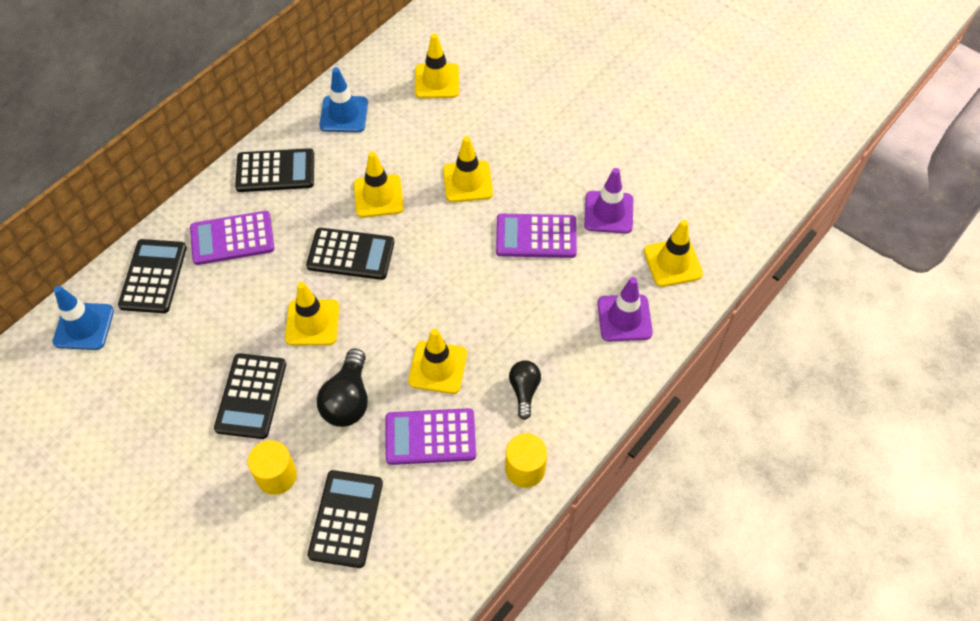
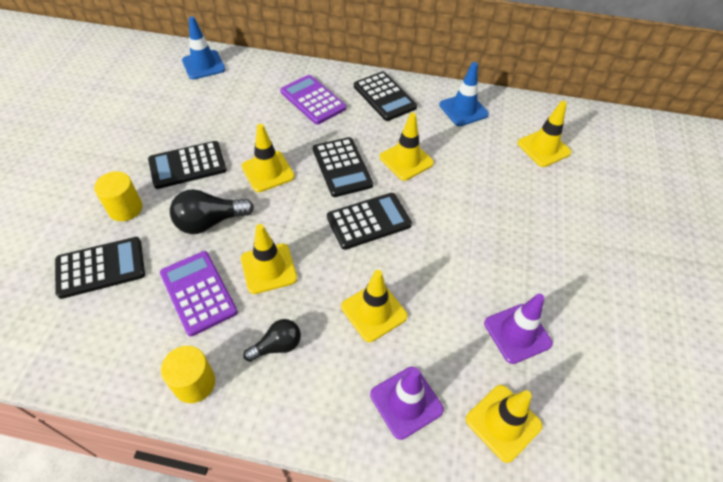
camera: 60 degrees right, 5 degrees down
(153, 276) = (259, 78): black calculator -> black calculator (369, 221)
(467, 181) = (464, 209): yellow traffic cone -> yellow traffic cone (374, 311)
(536, 236) = (446, 284): purple calculator -> none

